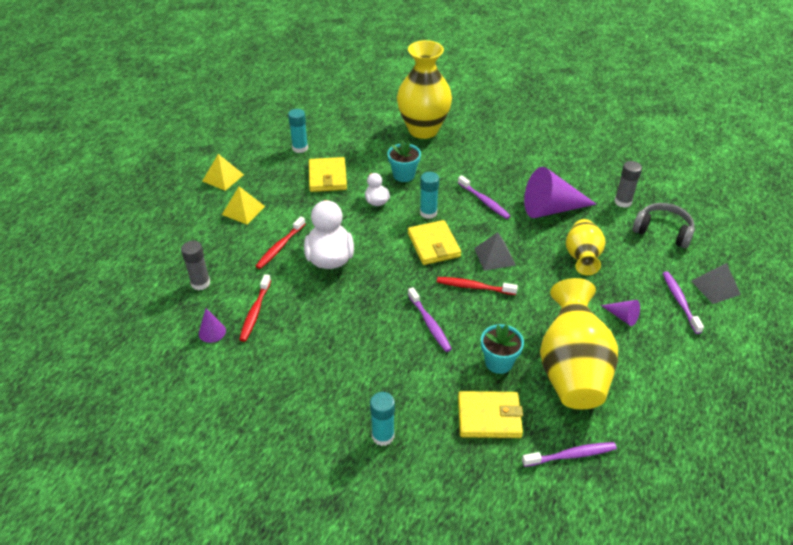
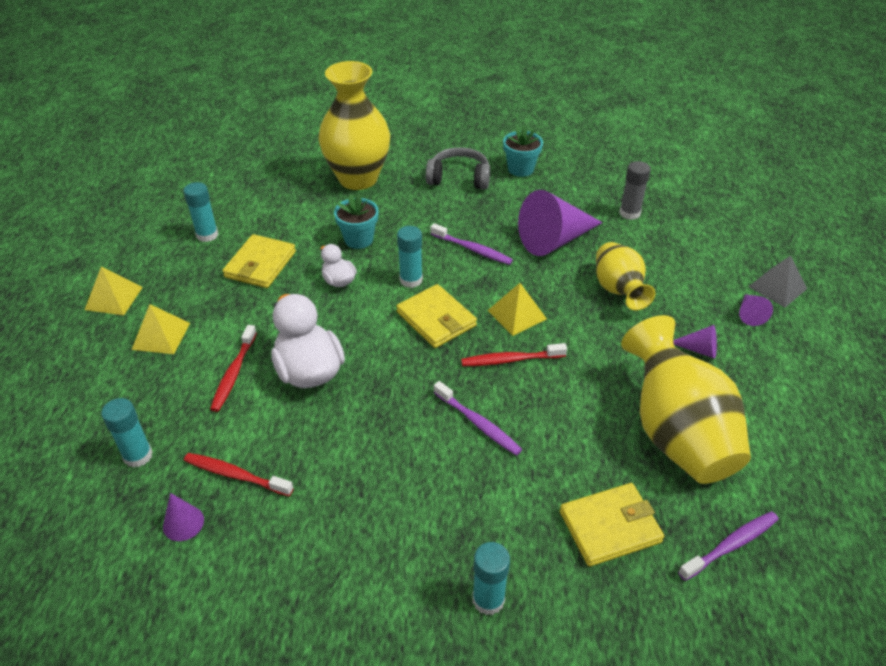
camera: 20 degrees left, 0 degrees up
(200, 283) = (138, 455): grey glue stick -> turquoise glue stick
(255, 312) = (235, 475): red toothbrush -> red toothbrush turned 120 degrees clockwise
(327, 177) = (260, 264): yellow wallet -> yellow wallet turned 45 degrees clockwise
(494, 256) = (517, 314): grey pyramid -> yellow pyramid
(499, 362) = (586, 449): turquoise flower pot -> turquoise flower pot (520, 169)
(663, 231) = (689, 237): grey headphones -> grey headphones (459, 178)
(680, 301) = (749, 314): purple toothbrush -> purple cone

